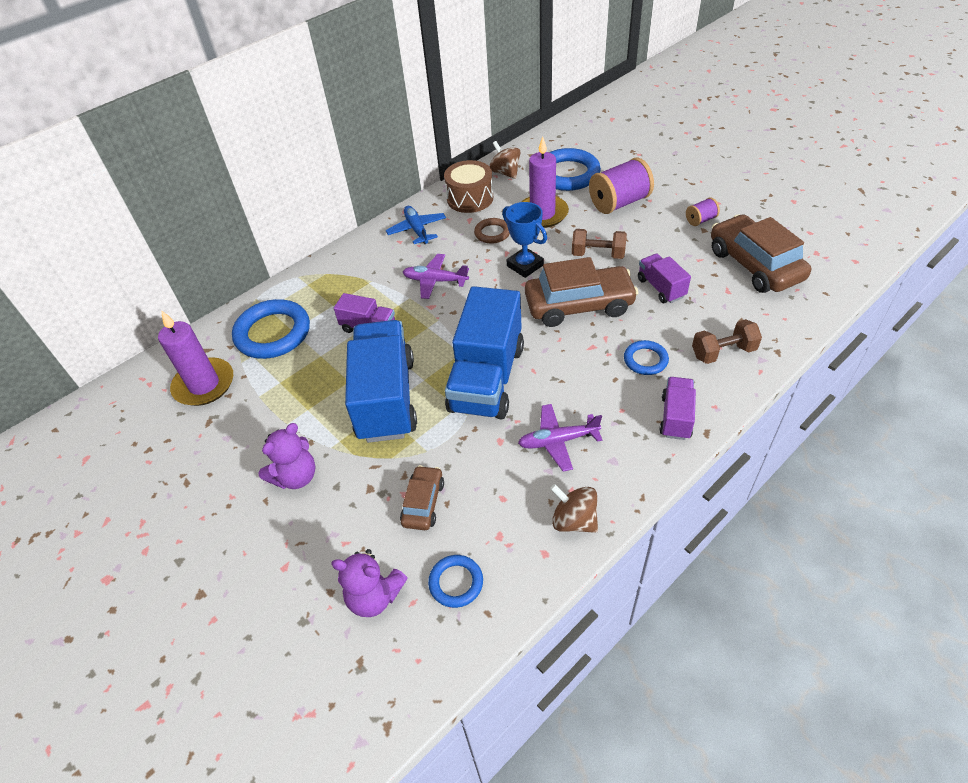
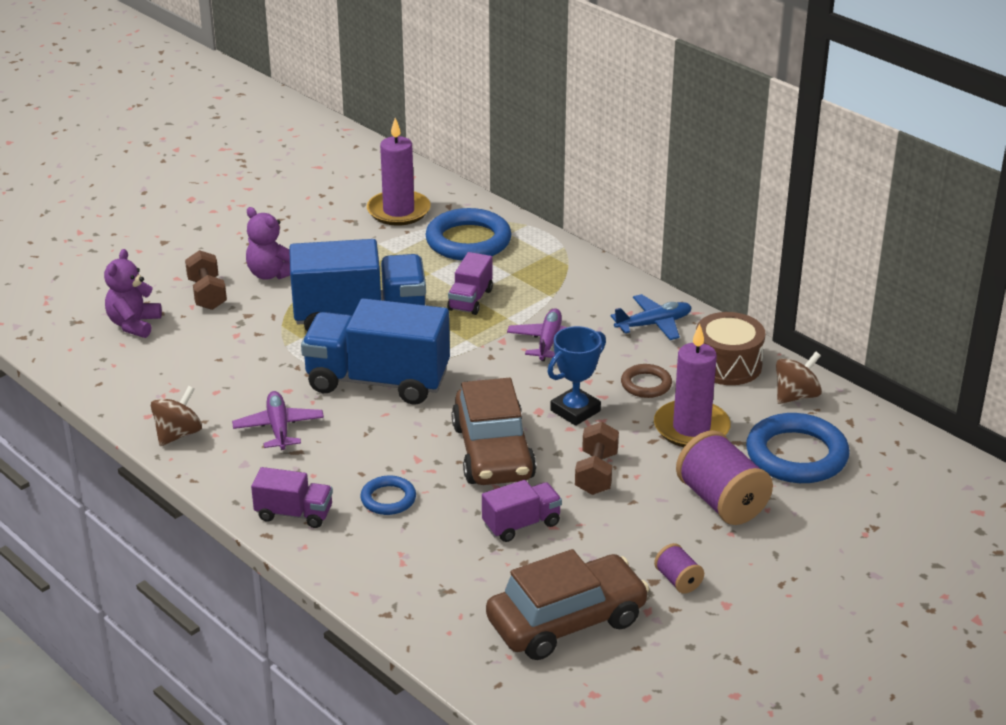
camera: 85 degrees right, 15 degrees down
(423, 503) = (222, 345): brown car -> none
(456, 583) = (133, 366): blue ring -> none
(723, 352) = (392, 565): brown dumbbell -> brown dumbbell (207, 294)

